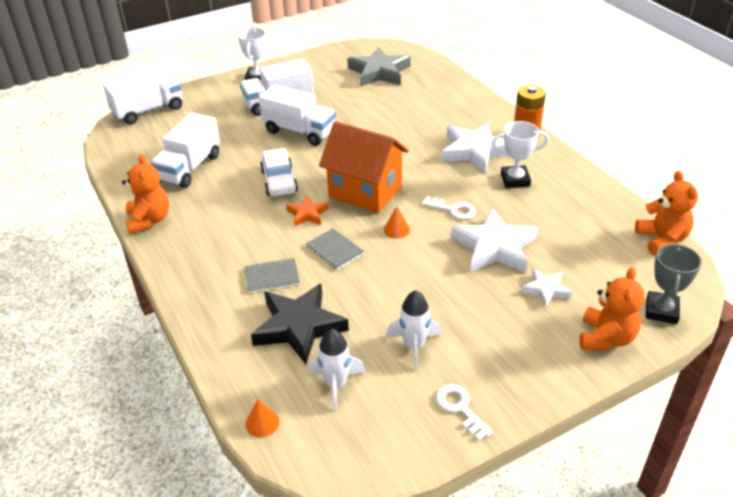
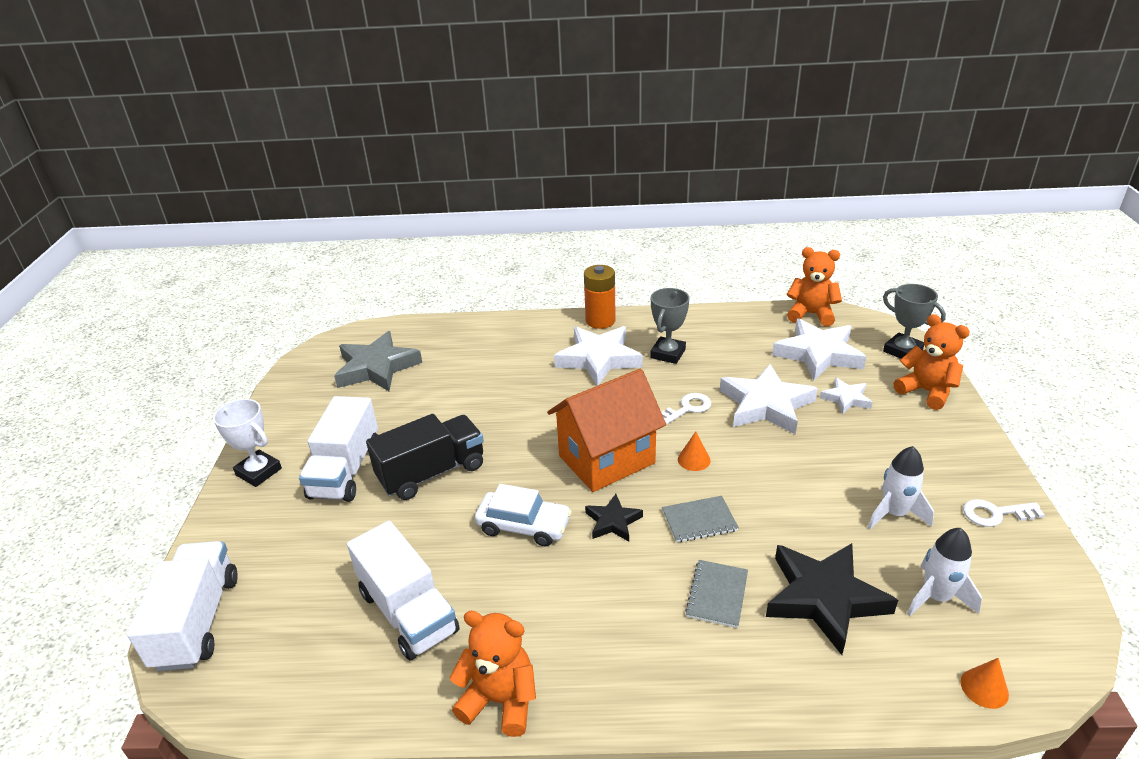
camera: 60 degrees left, 5 degrees down
(299, 131) = (432, 473): white truck -> black truck
(307, 214) = (613, 521): orange star -> black star
(515, 180) = (668, 354): white trophy -> grey trophy
(599, 259) = (818, 354): none -> white star

